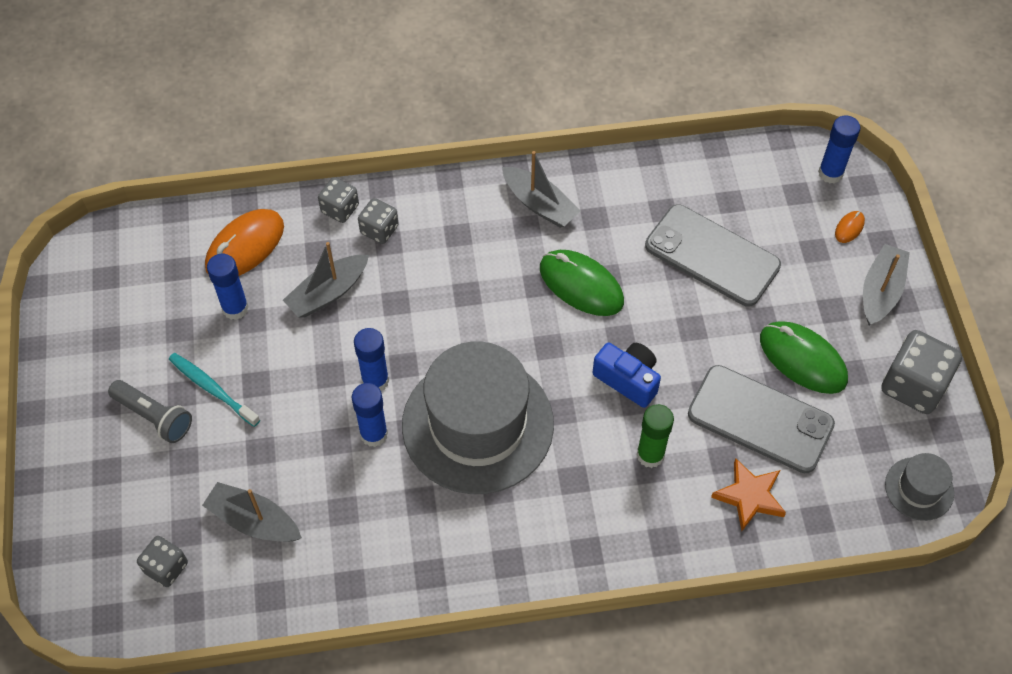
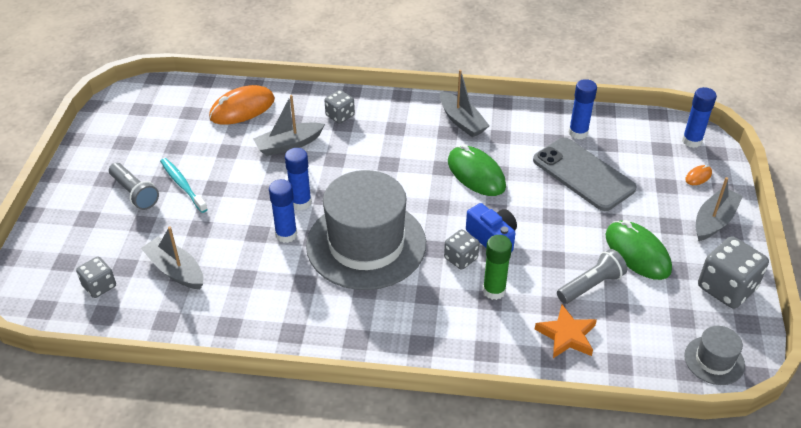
camera: 15 degrees right, 15 degrees down
(235, 308) = (220, 142): blue glue stick -> blue glue stick (578, 133)
(340, 209) = (317, 99): grey dice -> grey dice (461, 258)
(760, 419) = (591, 285): grey phone -> grey flashlight

